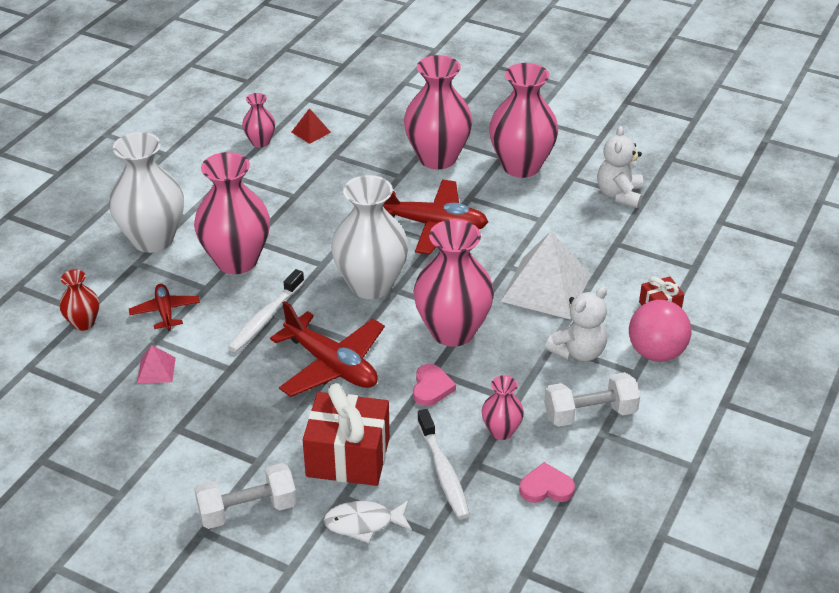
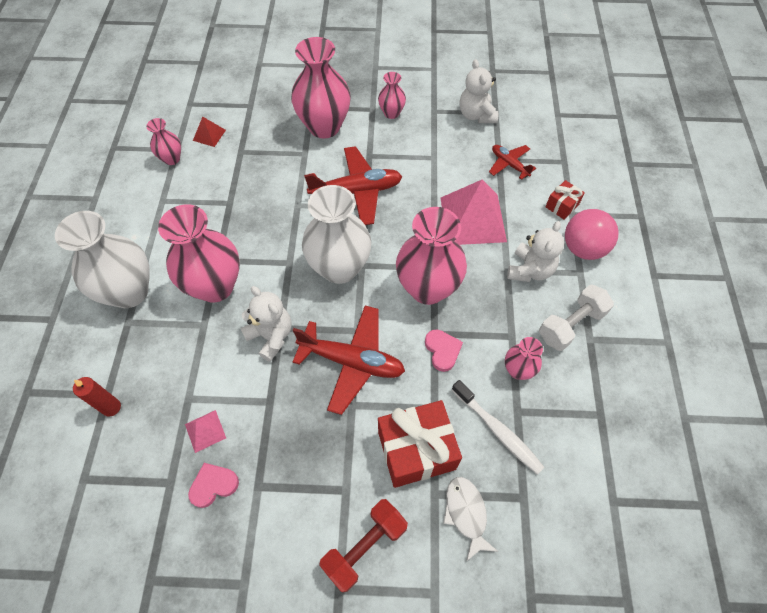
camera: 25 degrees left, 20 degrees up
(83, 323) = (111, 407): red vase -> red candle
(165, 312) = (180, 364): red plane -> red plane (509, 164)
(247, 510) = (365, 546): white dumbbell -> red dumbbell
(265, 318) = (271, 336): white toothbrush -> white teddy bear
(363, 523) = (466, 513): white fish -> white fish turned 105 degrees clockwise
(521, 166) = (391, 113): pink vase -> pink vase, size x0.49
(545, 287) = (472, 219): white pyramid -> pink pyramid
(546, 487) = (581, 410): pink heart -> pink heart (213, 485)

